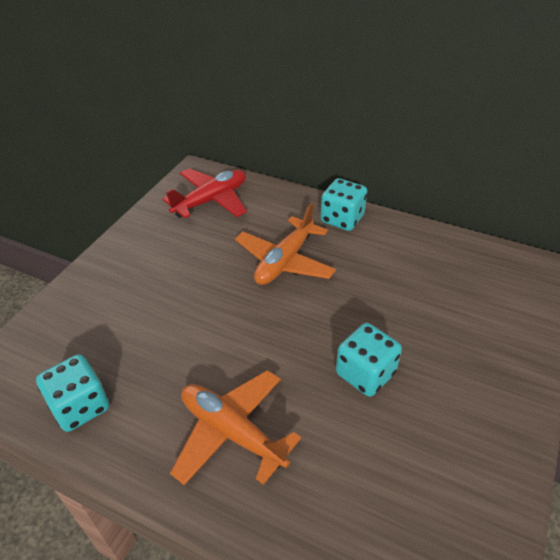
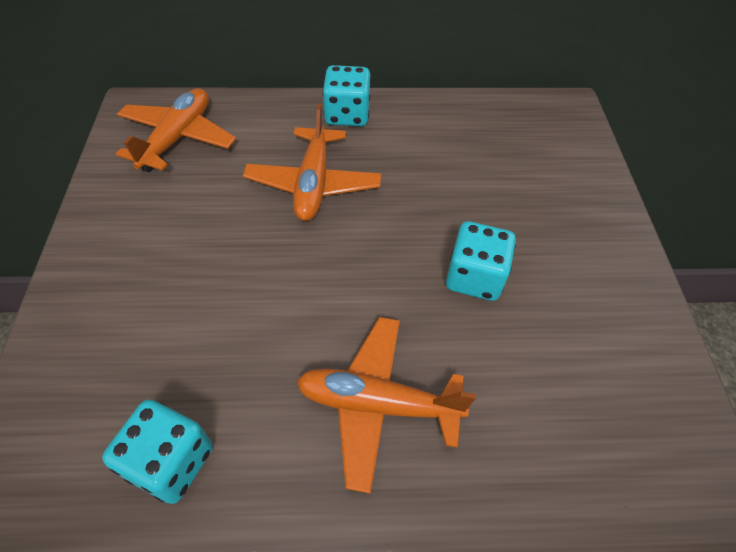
camera: 30 degrees left, 10 degrees up
(211, 200) = (178, 138): red plane -> orange plane

